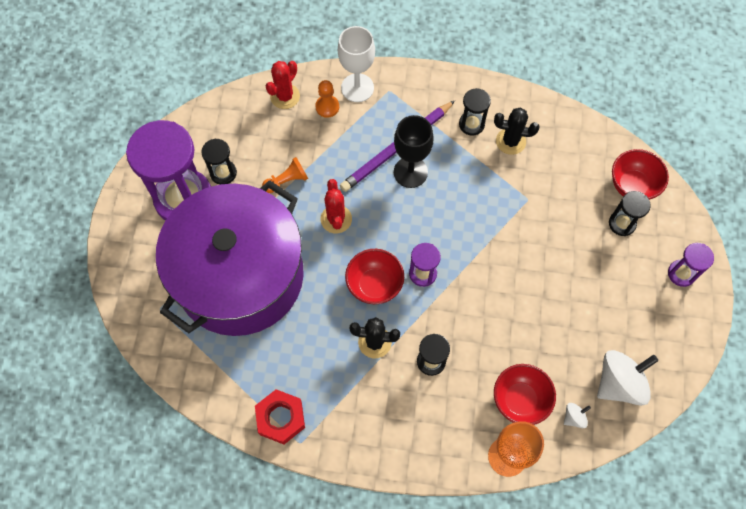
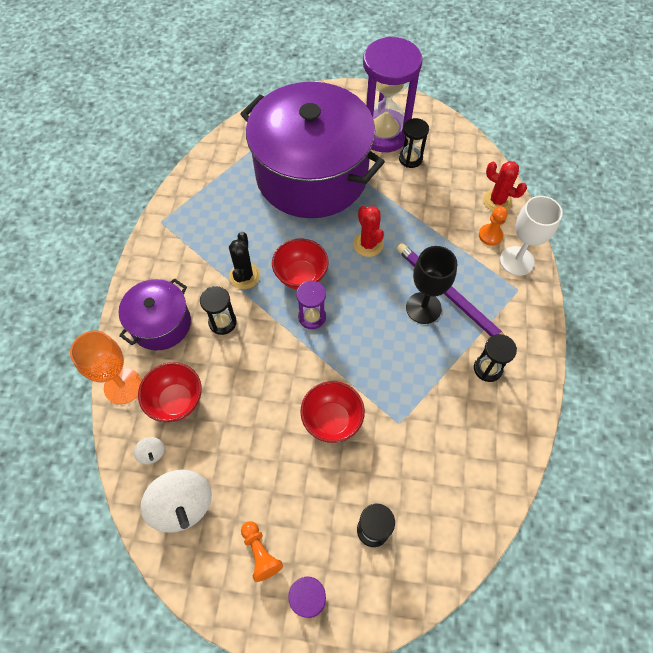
camera: 90 degrees right, 5 degrees down
(280, 418) = (183, 208): red nut -> none
(287, 181) = (406, 205): orange pawn -> orange pawn (260, 553)
(336, 219) = (368, 244): red cactus -> red cactus turned 75 degrees clockwise
(434, 426) = (161, 324): none -> purple pot
(510, 141) = (470, 409): black cactus -> none
(632, 186) = (424, 549): red bowl -> red bowl (332, 420)

